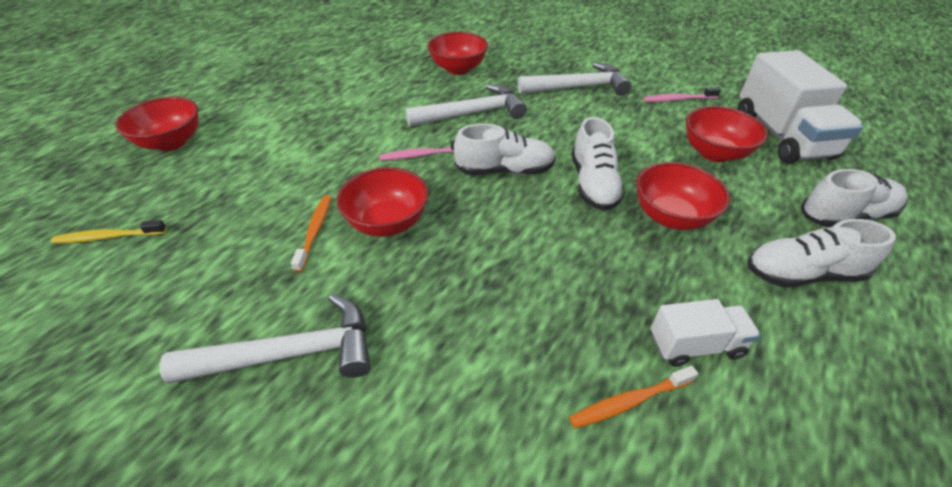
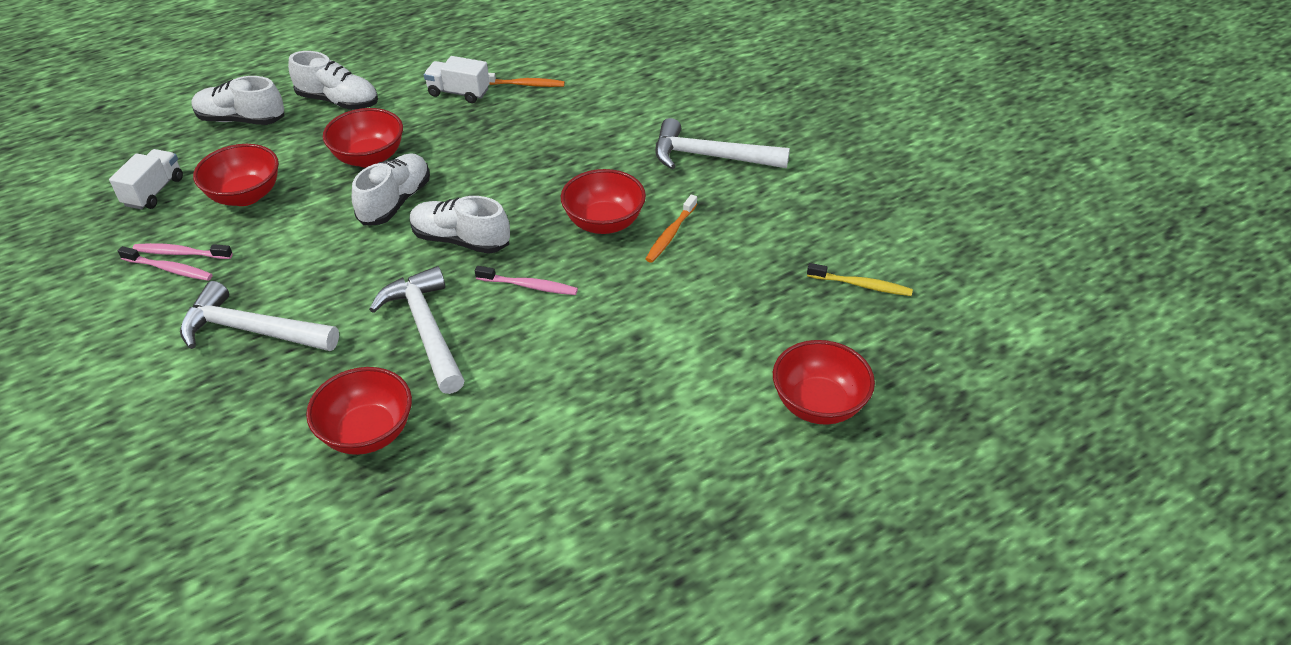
camera: 155 degrees left, 0 degrees up
(472, 113) = (426, 329): white hammer -> white hammer turned 60 degrees clockwise
(687, 108) = (181, 253): none -> pink toothbrush
(781, 136) = (154, 191): white truck -> white truck, size x0.53

